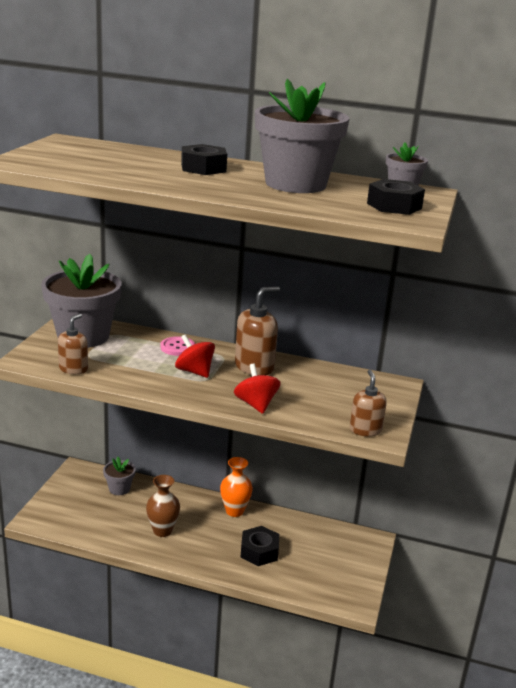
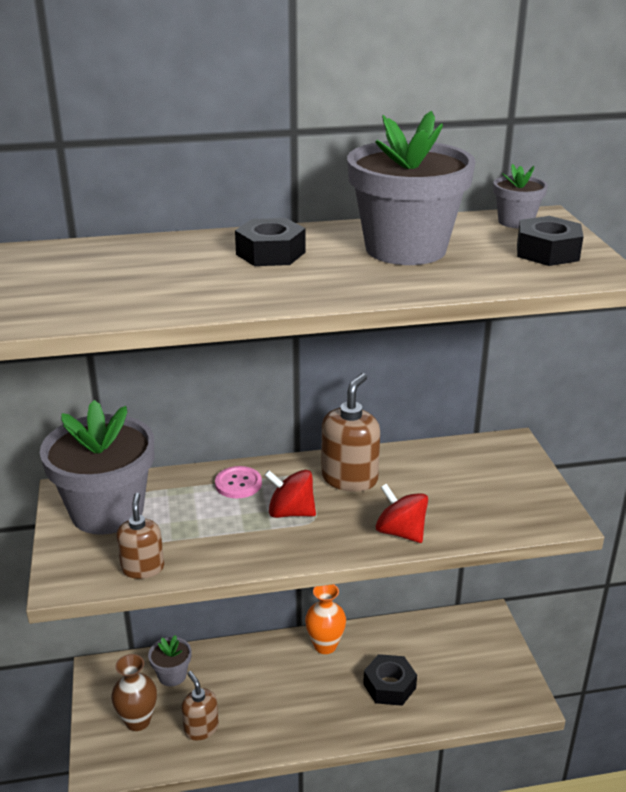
camera: 25 degrees left, 5 degrees up
(162, 531) = (265, 709): brown vase -> brown vase (138, 721)
(365, 430) = (539, 519): brown soap dispenser -> brown soap dispenser (201, 728)

